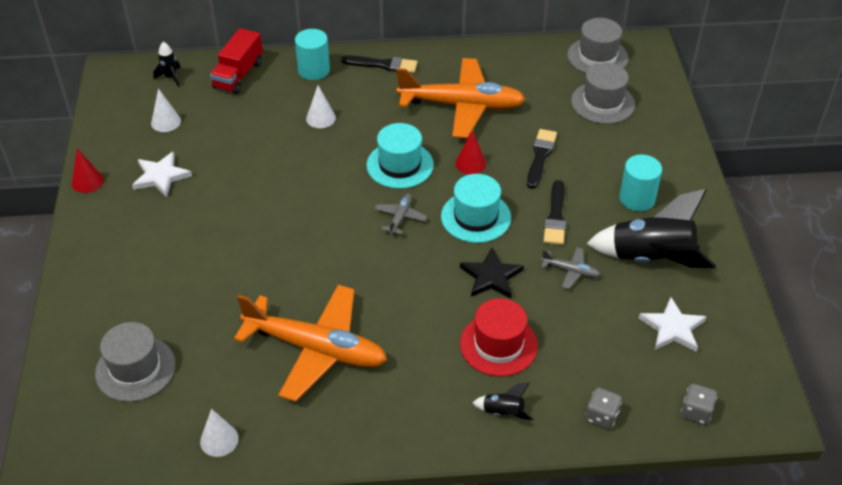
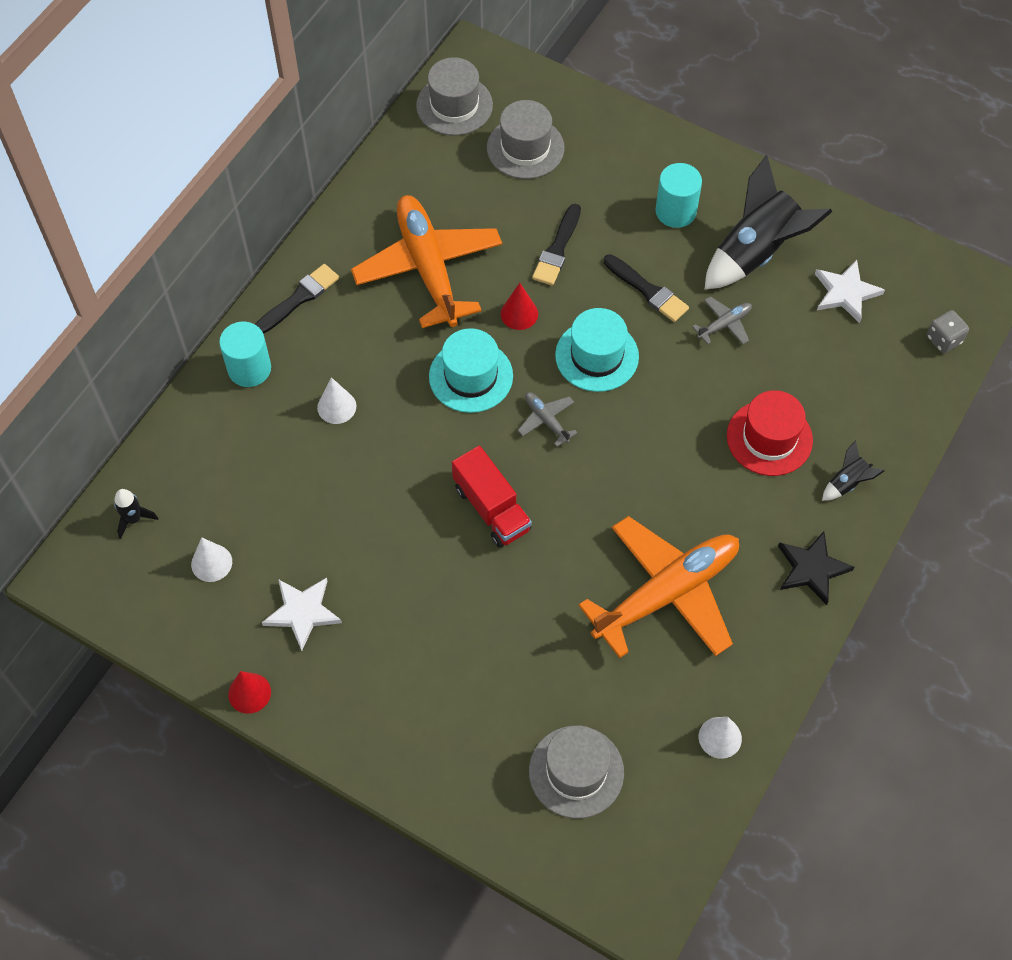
camera: 55 degrees left, 15 degrees up
(238, 75) = (191, 447): red truck -> red truck (491, 508)
(462, 106) = (428, 268): orange plane -> orange plane turned 60 degrees counterclockwise
(491, 276) = (683, 392): black star -> black star (811, 569)
(540, 156) = (557, 249): black brush -> black brush turned 120 degrees counterclockwise
(601, 416) = (902, 411): grey dice -> none

